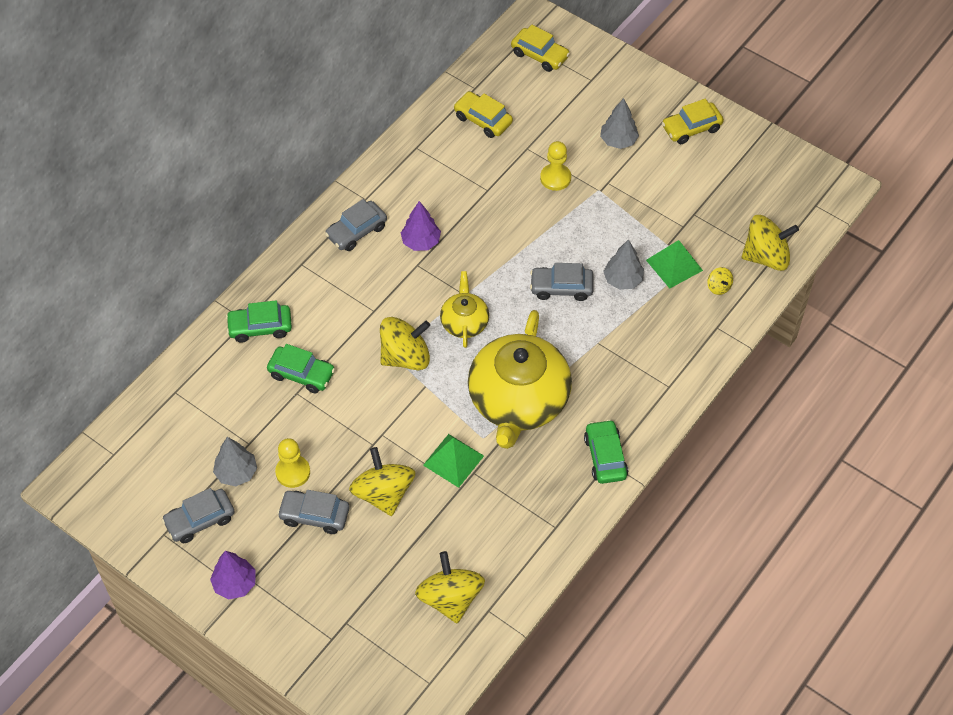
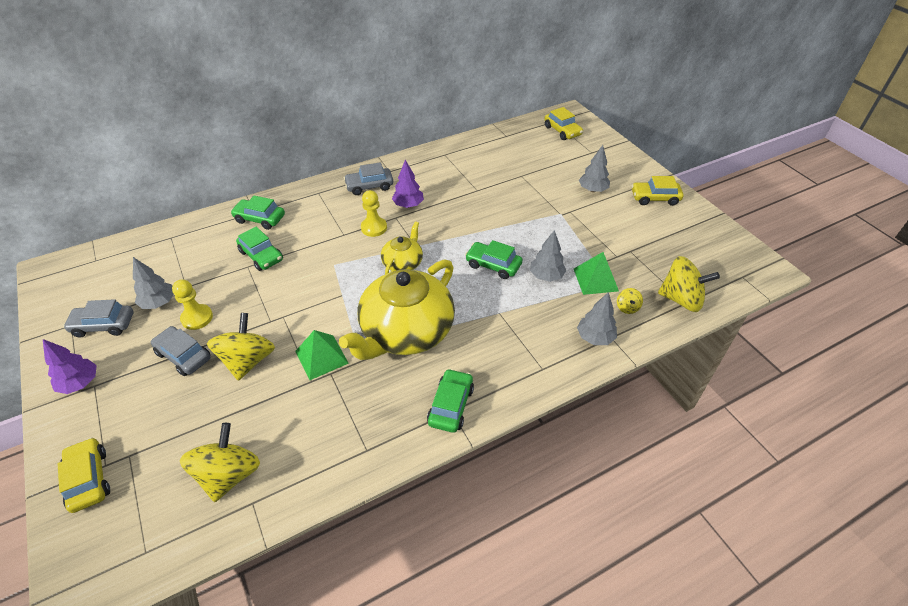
camera: 25 degrees right, 10 degrees down
(405, 357) = (342, 270): yellow spinning top -> none
(483, 120) = (500, 152): yellow car -> yellow car (89, 479)
(555, 178) = (531, 197): yellow pawn -> yellow pawn (374, 228)
(561, 287) = (493, 265): grey car -> green car
(702, 333) = (595, 337): none -> grey tree

